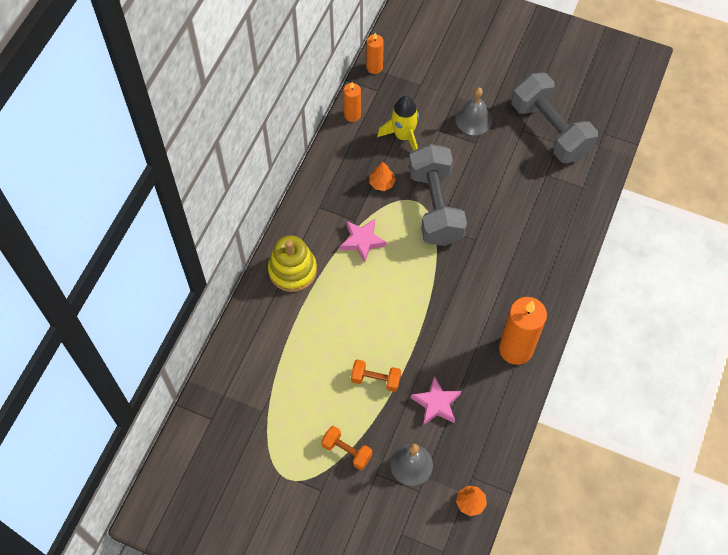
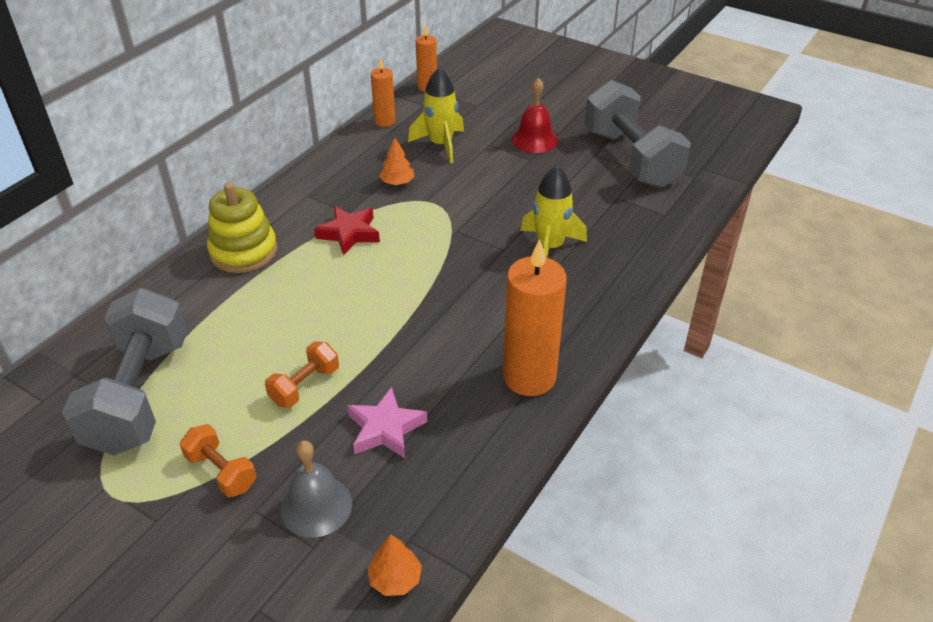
camera: 10 degrees right, 20 degrees down
(362, 241) = (349, 233): pink star -> red star
(375, 379) = (305, 386): orange dumbbell -> orange dumbbell turned 75 degrees counterclockwise
(435, 206) = (460, 211): grey dumbbell -> grey dumbbell (140, 395)
(473, 120) = (534, 139): grey bell -> red bell
(507, 232) = (550, 247): none -> yellow rocket

